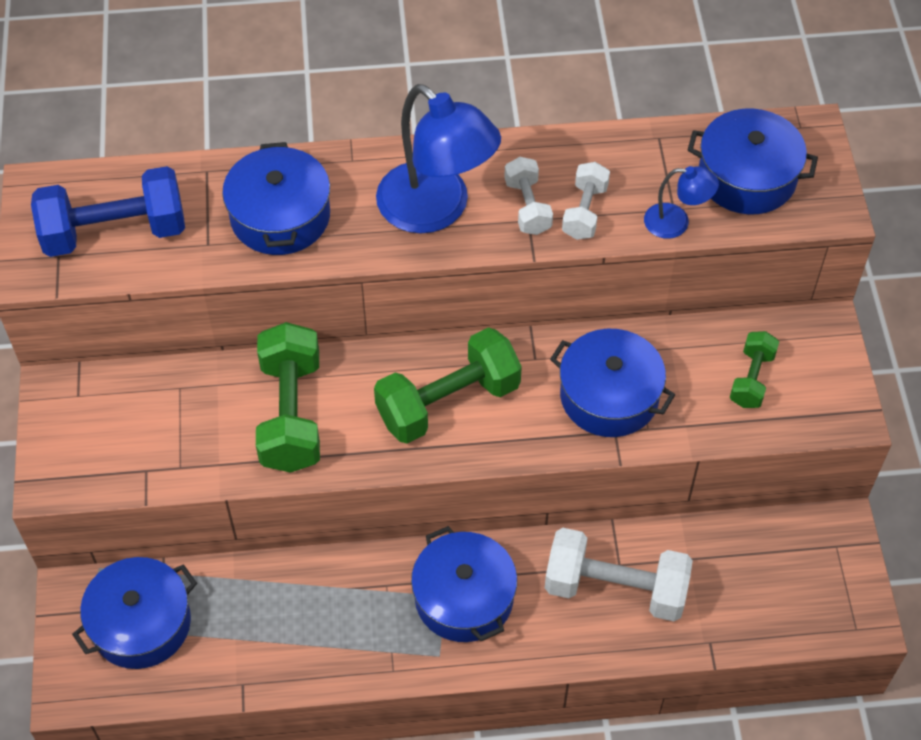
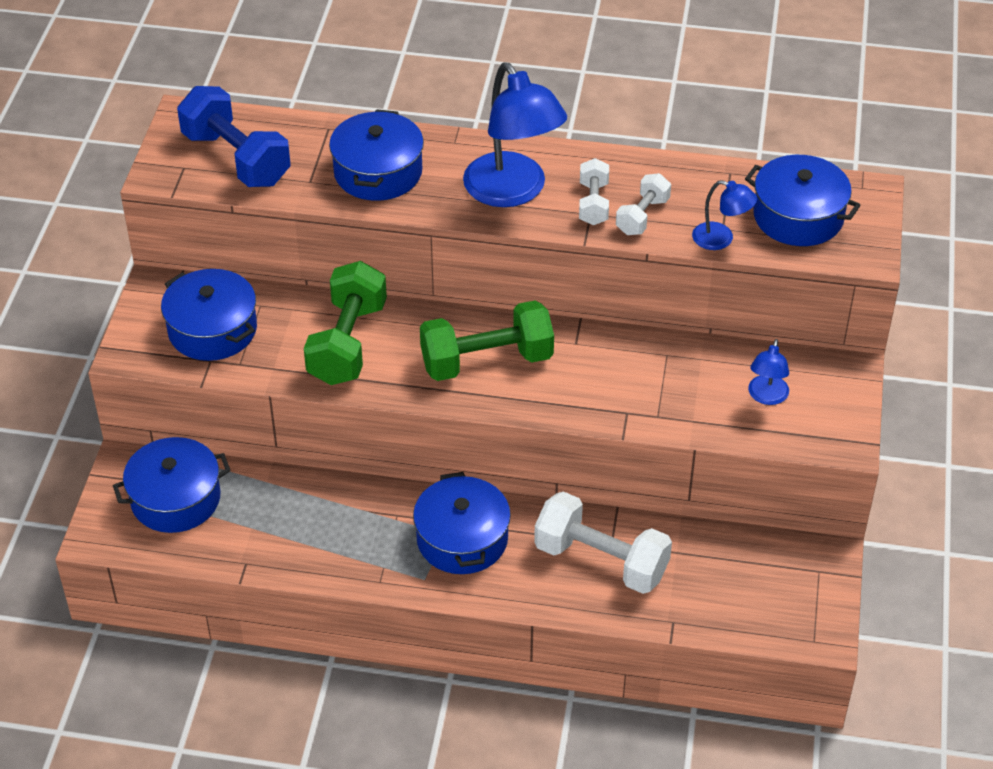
camera: 15 degrees right, 10 degrees down
(115, 232) = (236, 159): blue dumbbell -> blue dumbbell turned 45 degrees clockwise
(609, 396) = (631, 384): blue pot -> blue pot (212, 329)
(752, 379) = (766, 397): green dumbbell -> blue lamp

